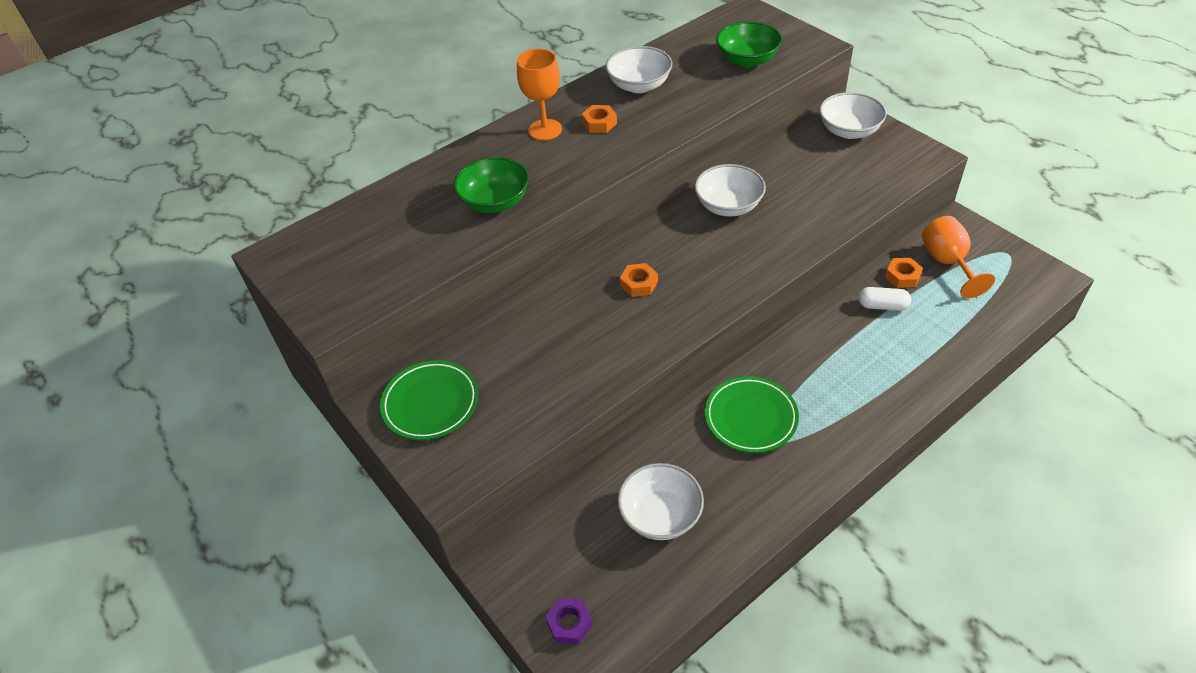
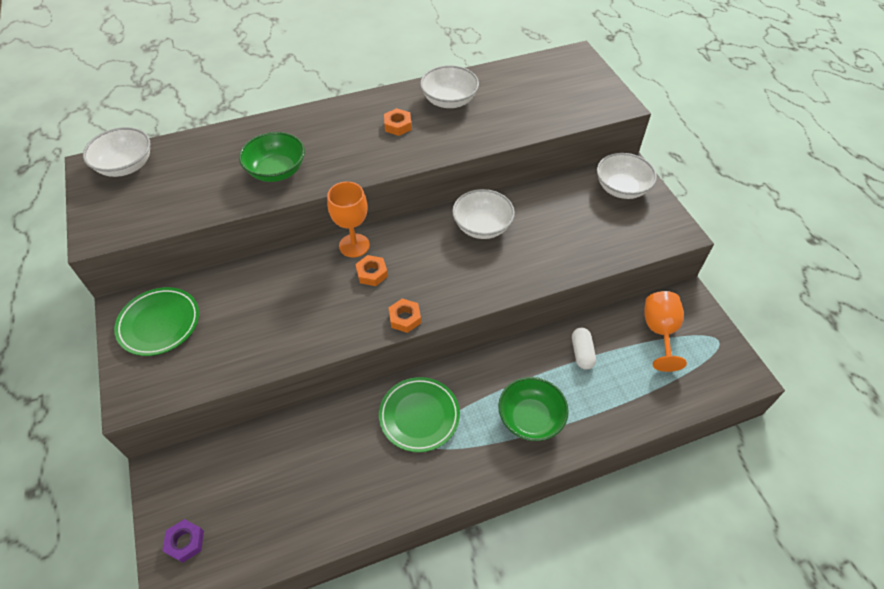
camera: 15 degrees right, 5 degrees up
(545, 130) = (352, 119): orange goblet -> orange goblet (354, 245)
(660, 515) = (303, 475): white bowl -> white bowl (126, 166)
(747, 60) = (551, 102): green bowl -> green bowl (530, 418)
(882, 306) = (582, 353): white capsule -> white capsule turned 60 degrees clockwise
(902, 276) = (613, 331): orange nut -> orange nut (405, 318)

